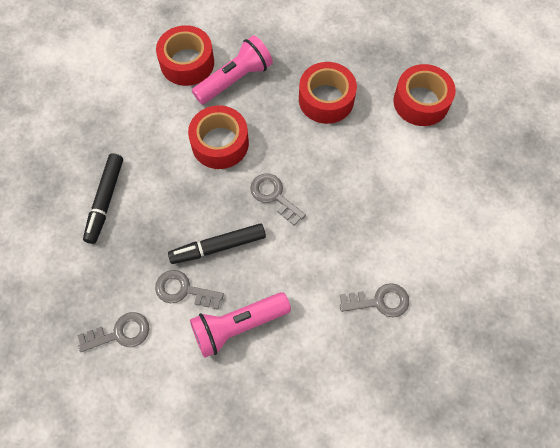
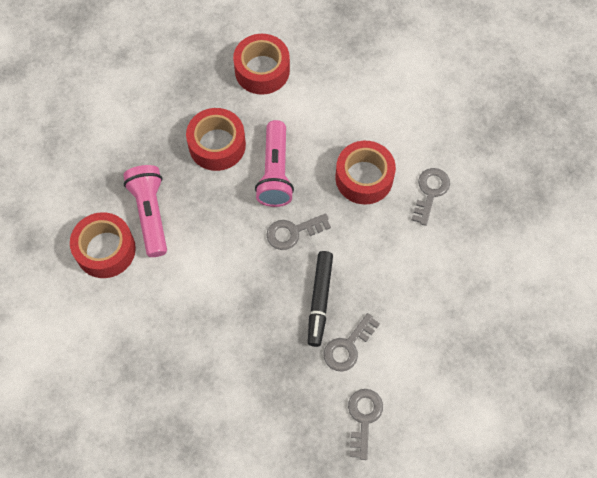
camera: 65 degrees left, 0 degrees up
(105, 201) = (222, 385): black marker -> none
(220, 143) = (214, 256): red tape -> red tape (364, 178)
(238, 326) = (402, 313): pink flashlight -> pink flashlight (275, 172)

